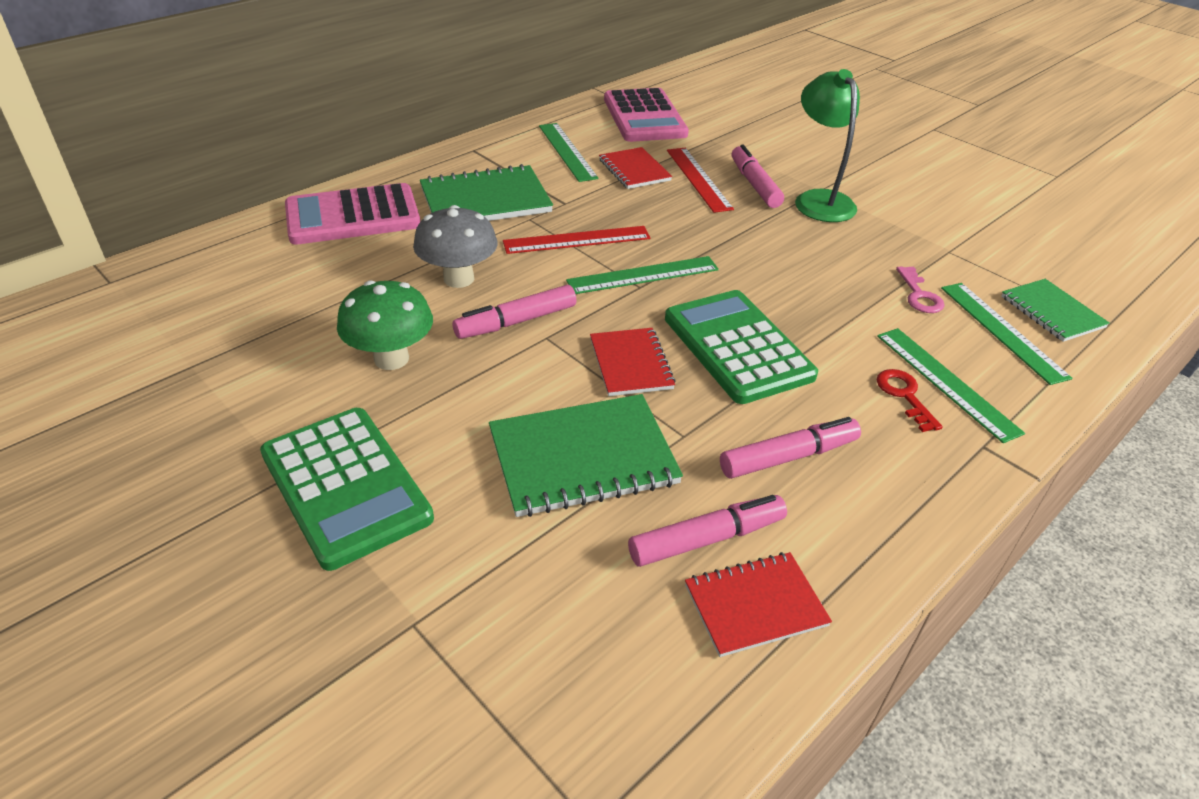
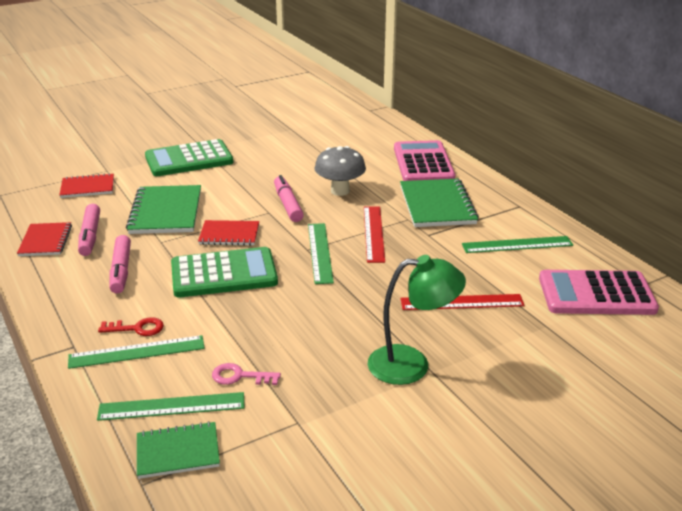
camera: 105 degrees right, 10 degrees down
(391, 359) = (272, 170): green mushroom -> none
(634, 170) = (480, 272): red notebook -> red notebook (87, 187)
(754, 184) = (447, 332): pink marker -> none

